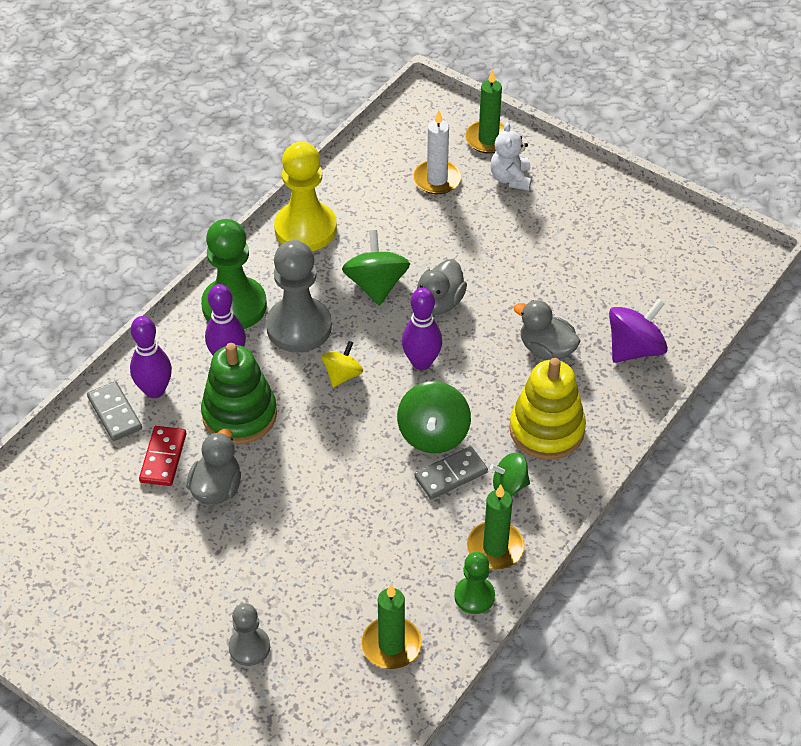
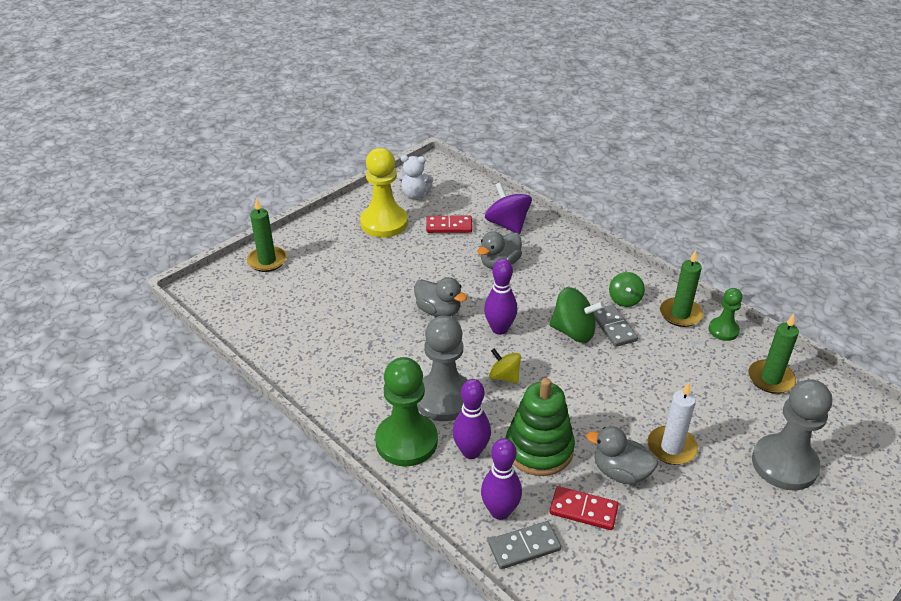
camera: 80 degrees left, 10 degrees down
(249, 647) = (784, 464): grey pawn -> grey pawn, size x1.84
(305, 229) = (326, 382): yellow pawn -> yellow pawn (384, 223)
(376, 285) = (409, 344): green spinning top -> none
(437, 179) = (300, 294): white candle -> white candle (671, 447)
(510, 179) = (317, 255): white teddy bear -> white teddy bear (415, 194)
(546, 430) = (575, 274): yellow stacking toy -> none
(610, 289) = (449, 226): none -> red domino

